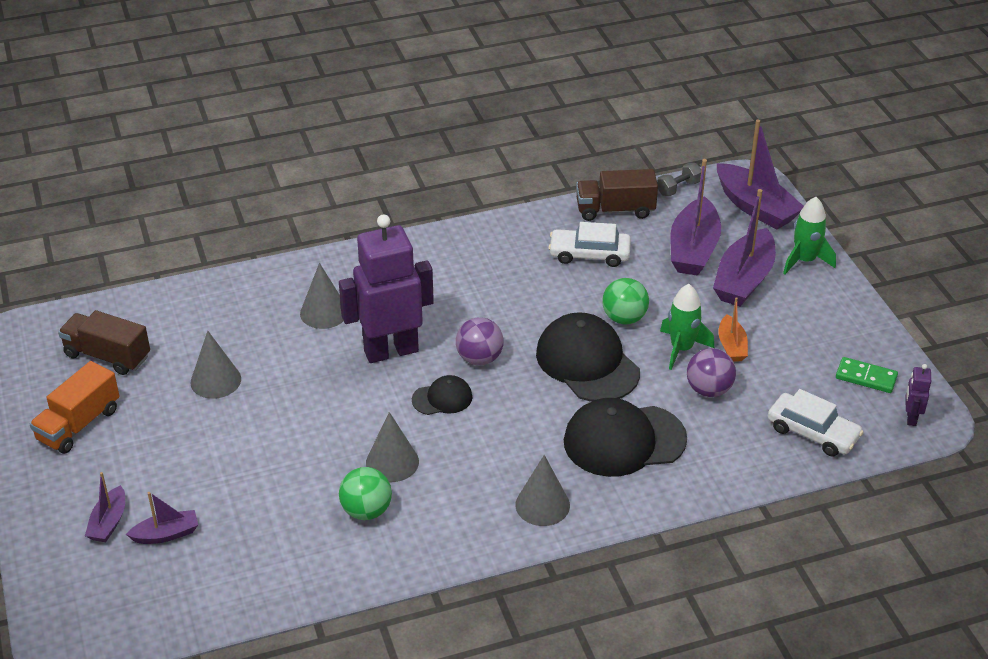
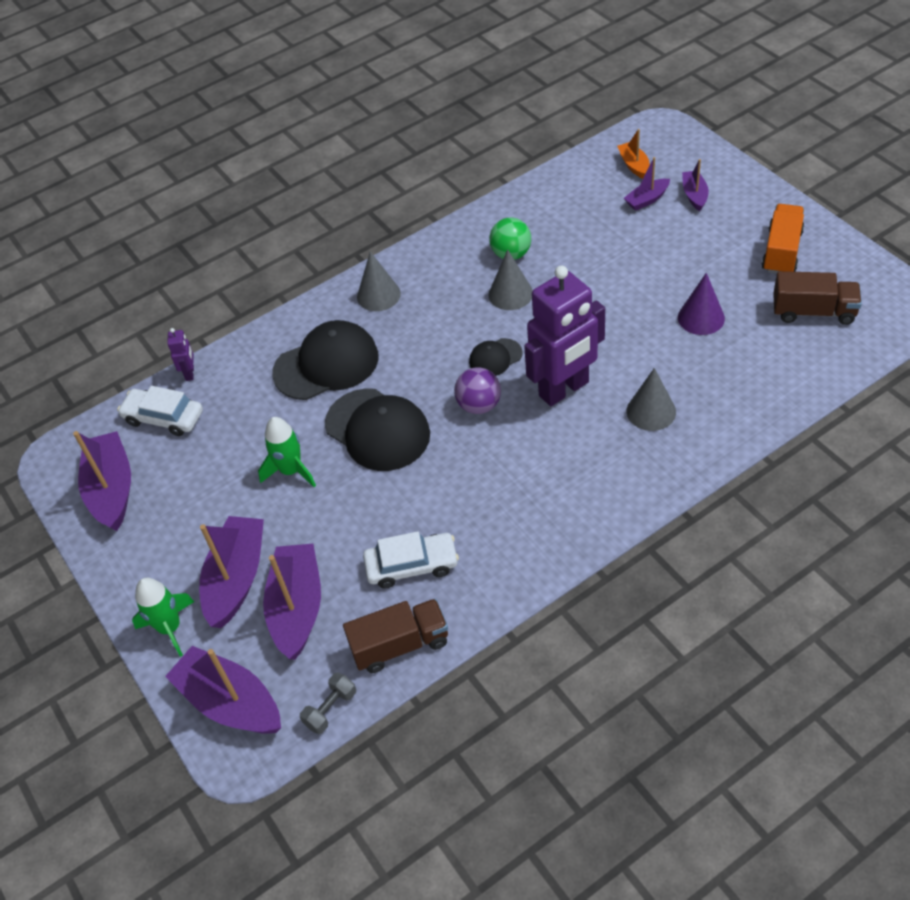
camera: 170 degrees right, 10 degrees up
(215, 380) = (701, 317): grey cone -> purple cone
(624, 318) = (354, 490): green ball -> none
(709, 390) = (259, 434): purple ball -> none
(731, 346) = (242, 488): orange boat -> orange boat (634, 165)
(866, 377) = (112, 489): green domino -> purple boat
(911, 418) = (74, 457): purple robot -> purple robot (190, 373)

